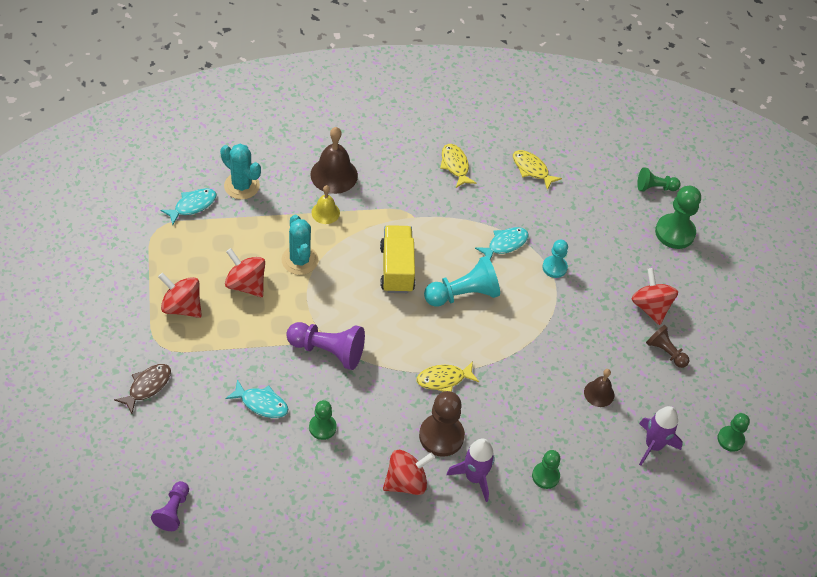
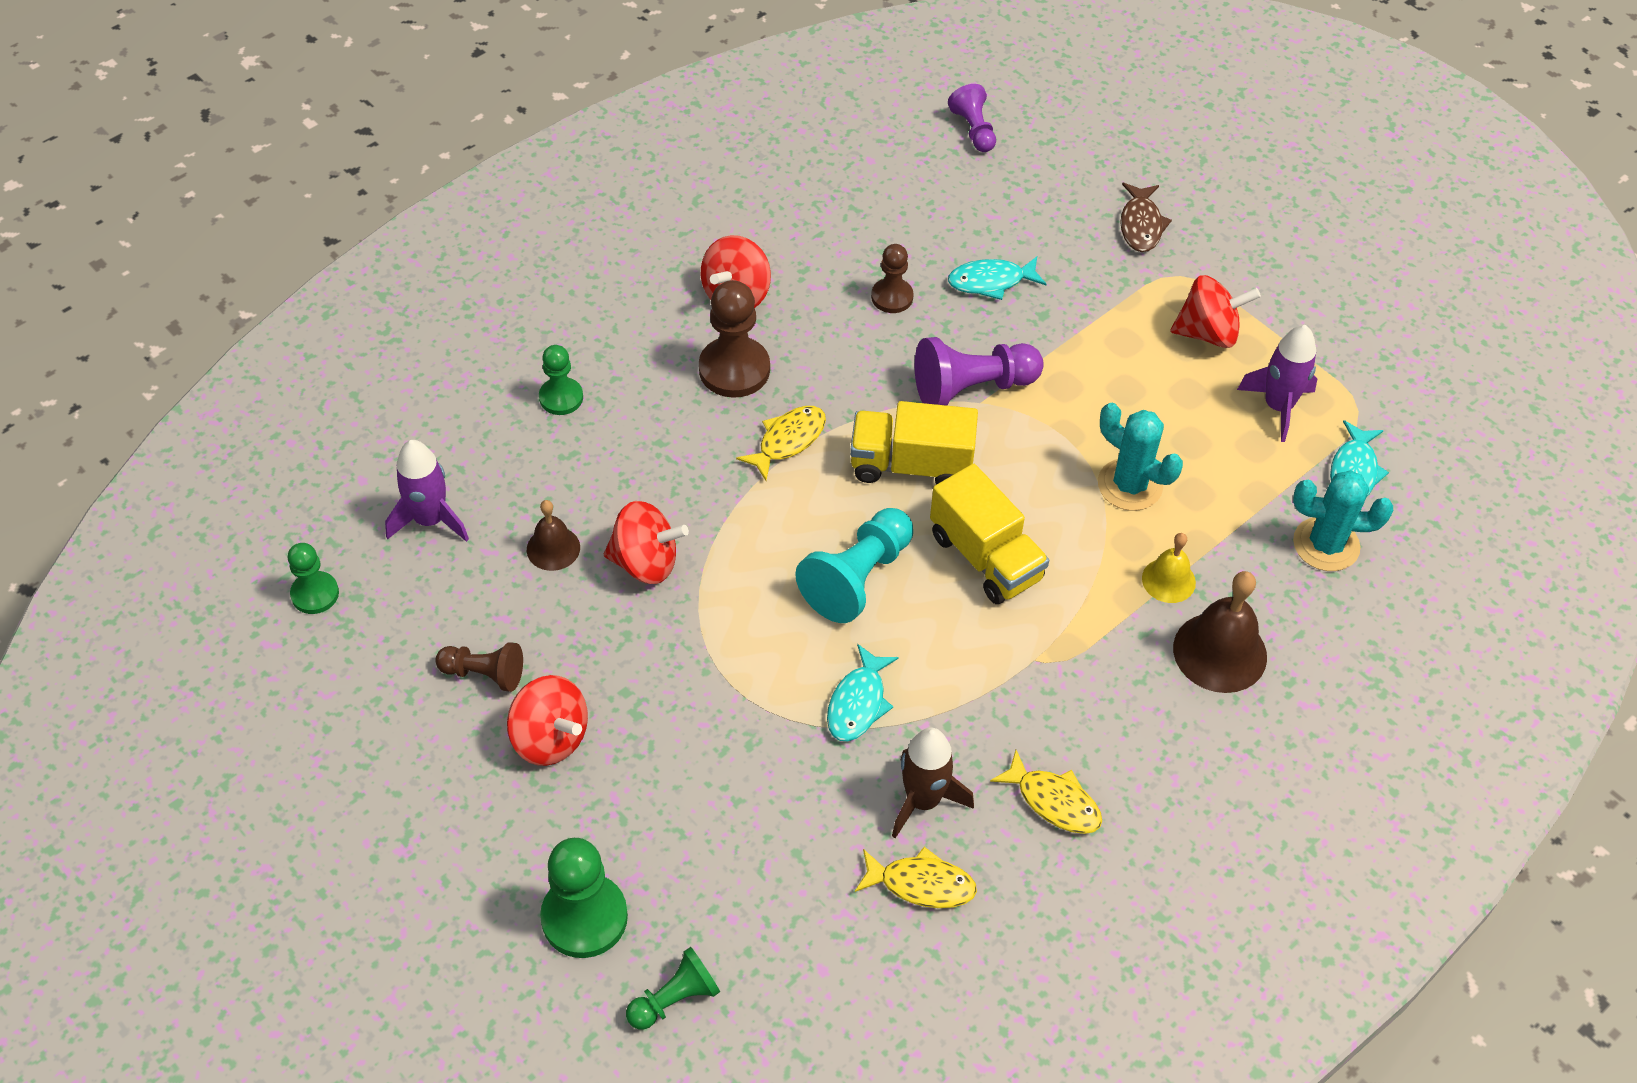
camera: 150 degrees right, 0 degrees up
(246, 284) = (1163, 408): red spinning top -> red spinning top (646, 562)
(322, 427) = (892, 297): green pawn -> brown pawn
(393, 330) = (911, 465): none -> yellow truck
(474, 477) = (654, 346): purple rocket -> purple rocket (1278, 407)
(507, 195) = (923, 800): none -> brown rocket
(554, 267) = (750, 711): turquoise pawn -> none

